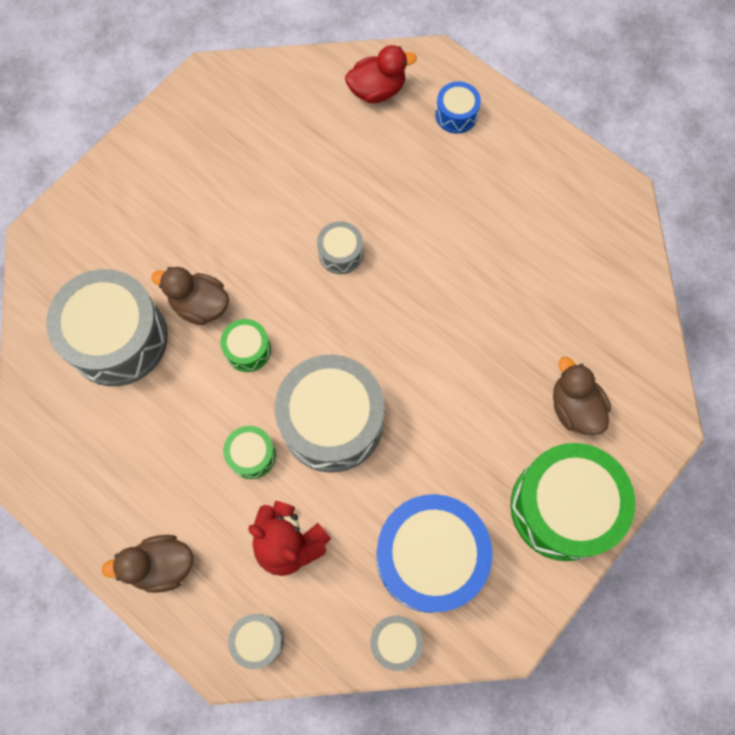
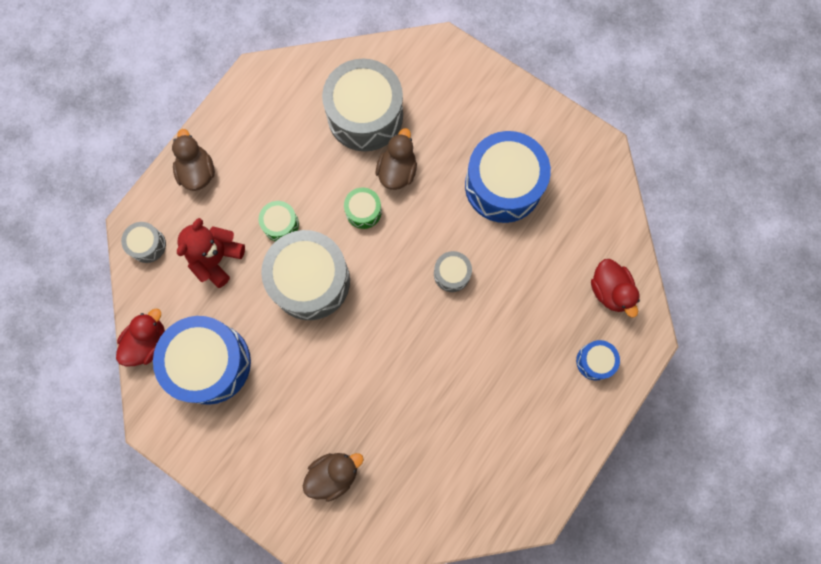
camera: 85 degrees right, 5 degrees up
(237, 186) = (503, 185): none -> blue drum
(396, 642) = (148, 342): grey drum -> red duck
(563, 507) = (252, 466): green drum -> none

